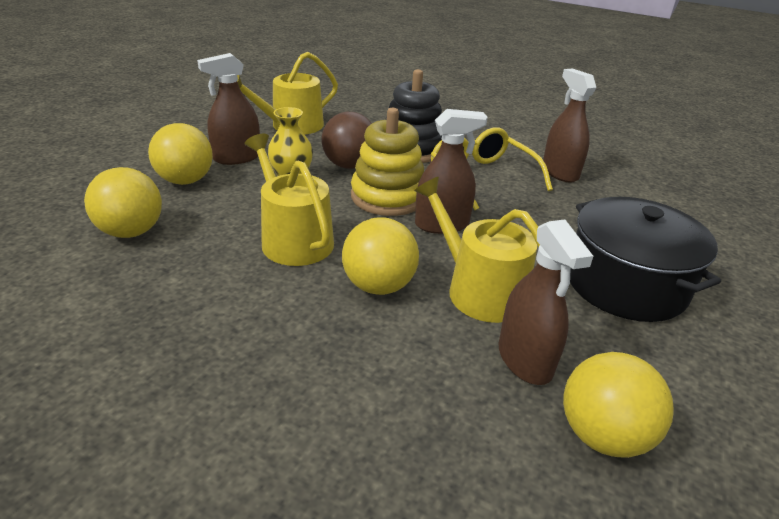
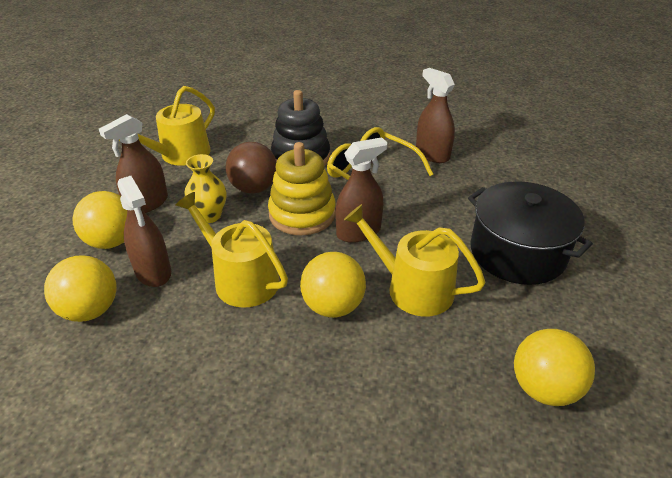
camera: 15 degrees left, 5 degrees up
(525, 359) = (469, 342): brown spray bottle -> brown spray bottle (153, 271)

